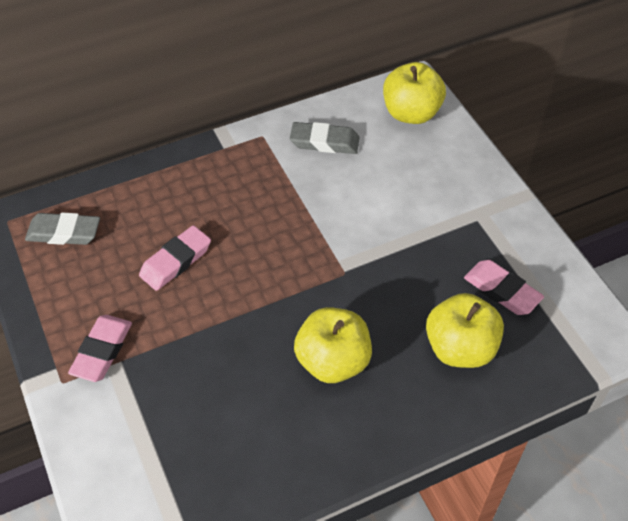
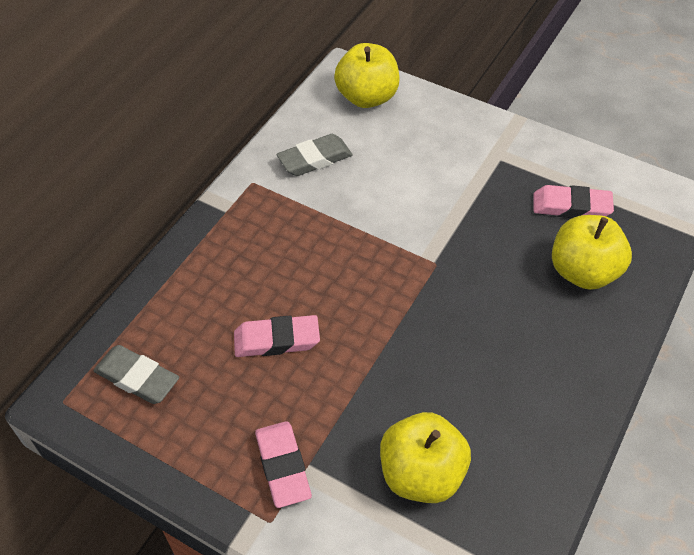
camera: 35 degrees left, 0 degrees up
(64, 233) = (137, 378): grey eraser -> grey eraser turned 60 degrees clockwise
(176, 261) = (277, 340): pink eraser -> pink eraser turned 75 degrees clockwise
(333, 361) = (496, 344): yellow apple -> yellow apple (421, 473)

